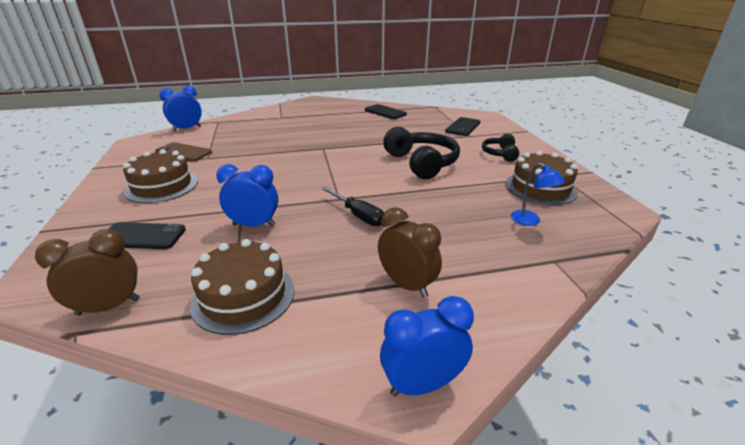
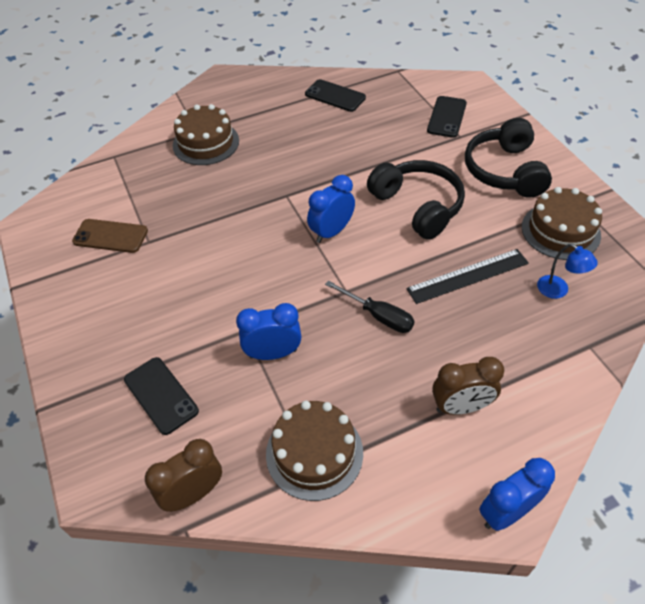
camera: 10 degrees left, 20 degrees up
(142, 236) = (161, 395): black phone -> black phone turned 60 degrees clockwise
(162, 186) = (127, 308): brown cake -> brown cake (206, 143)
(187, 129) = (81, 181): blue clock -> blue clock (331, 232)
(406, 285) = (461, 407): brown clock -> brown clock turned 135 degrees clockwise
(448, 202) = (468, 276): none -> black ruler
(500, 154) = (504, 171): black headphones -> black headphones, size x1.80

